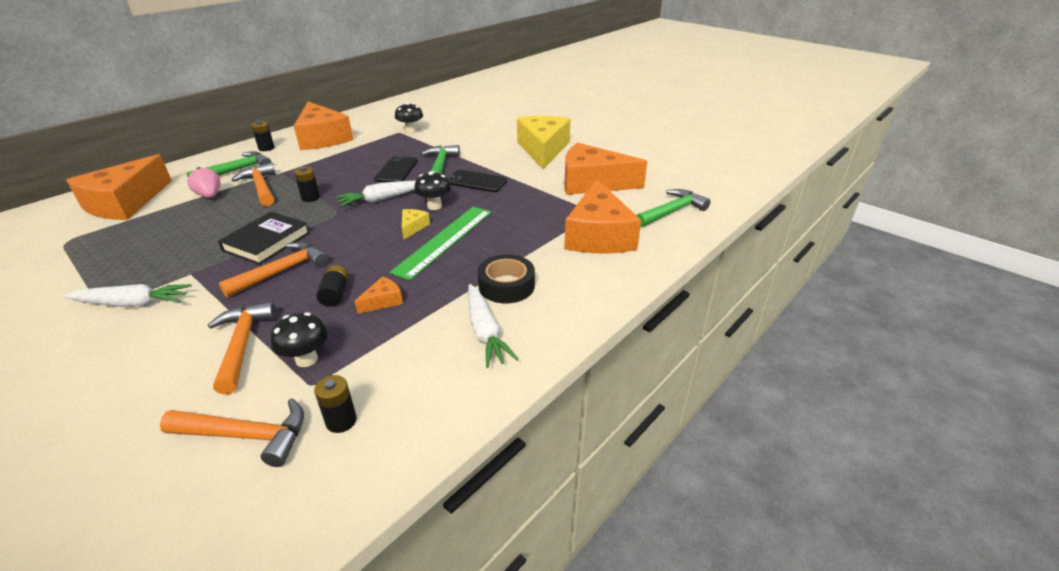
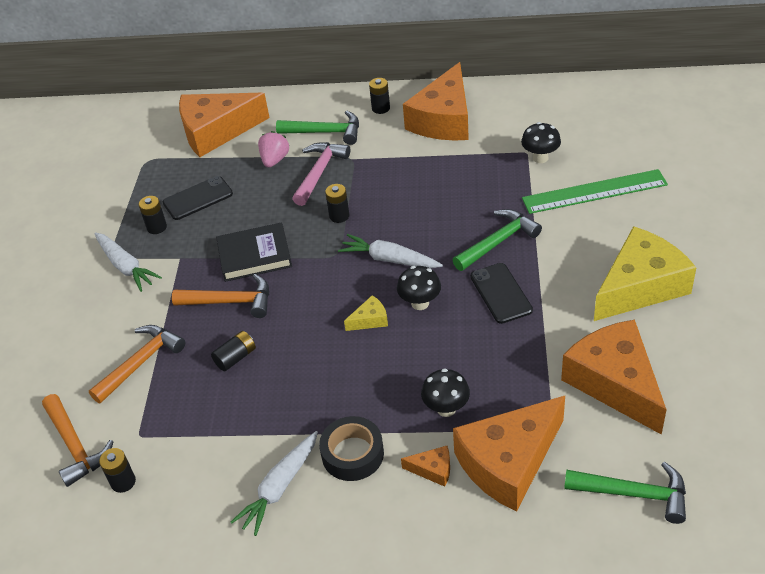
camera: 55 degrees right, 10 degrees up
(136, 269) = (157, 227): none -> black battery
(261, 187) = (319, 172): orange hammer -> pink hammer
(306, 359) = (158, 410): black mushroom -> black mushroom (446, 408)
(383, 301) = (255, 393): orange cheese -> orange cheese (433, 469)
(396, 170) = (450, 221): black phone -> black phone (198, 198)
(444, 240) = (373, 358): green ruler -> green ruler (594, 191)

